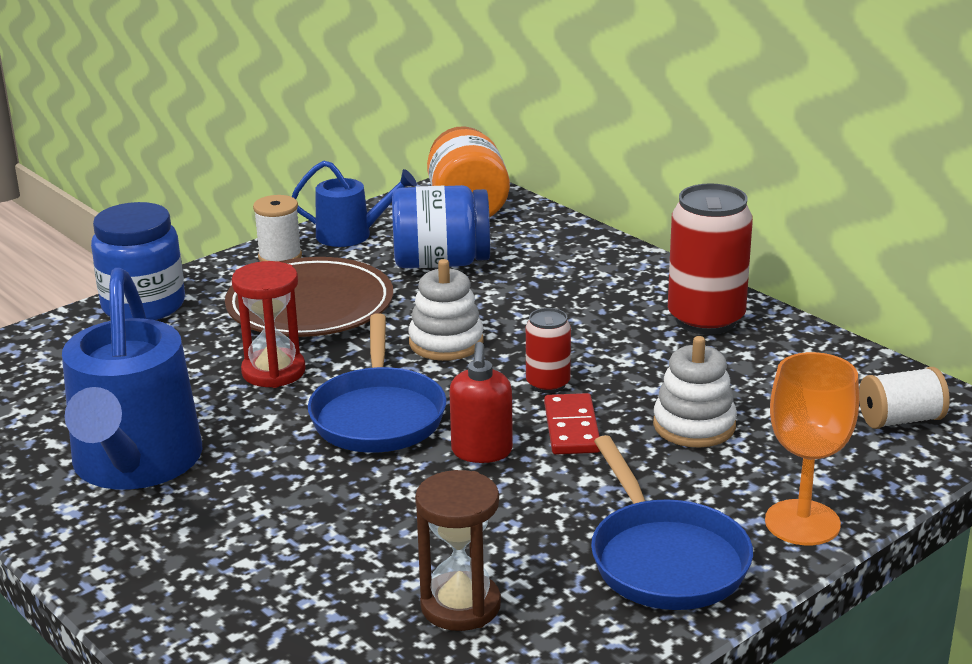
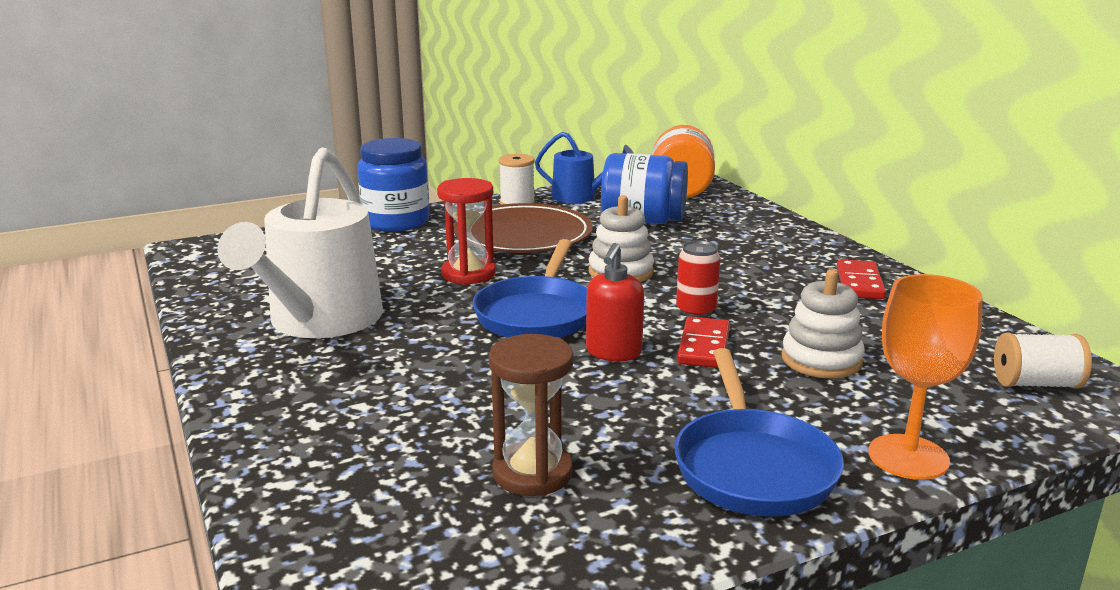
camera: 15 degrees right, 5 degrees down
(135, 464) = (320, 321): blue watering can -> white watering can
(706, 319) = (859, 283): red can -> red domino

